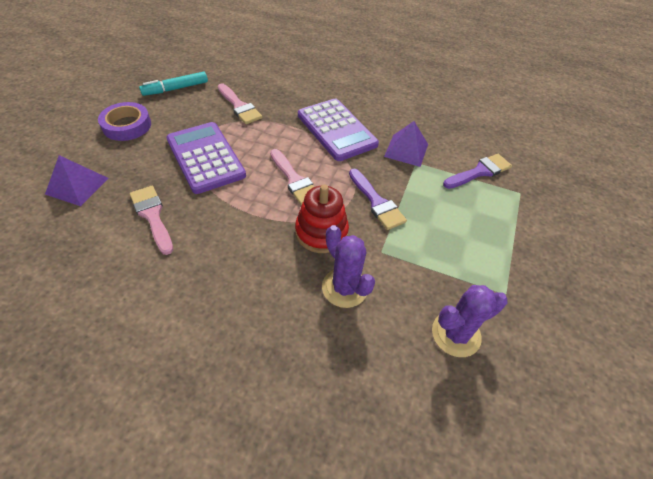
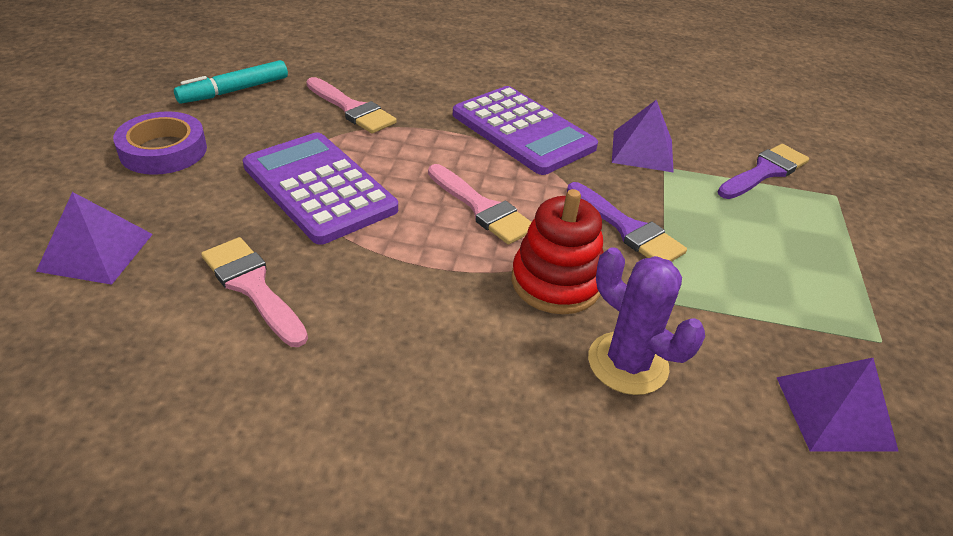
camera: 10 degrees left, 10 degrees down
(456, 334) = (834, 412): purple cactus -> purple pyramid

